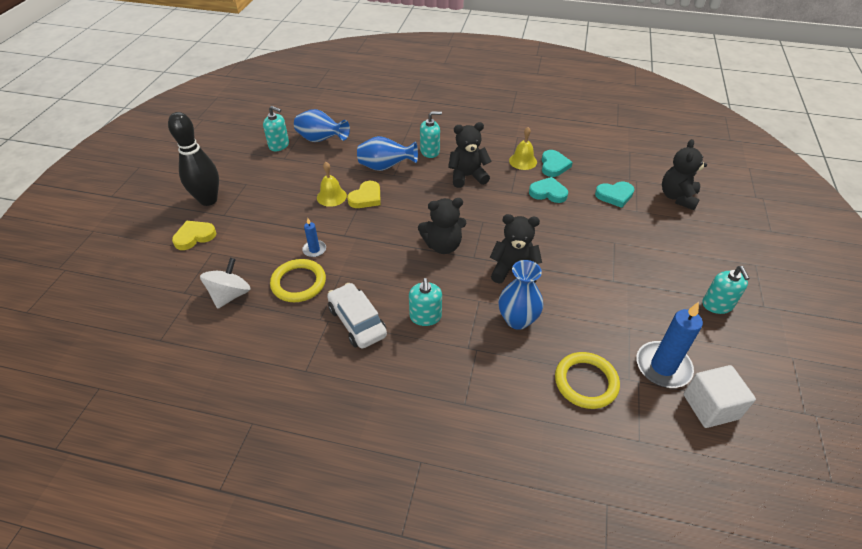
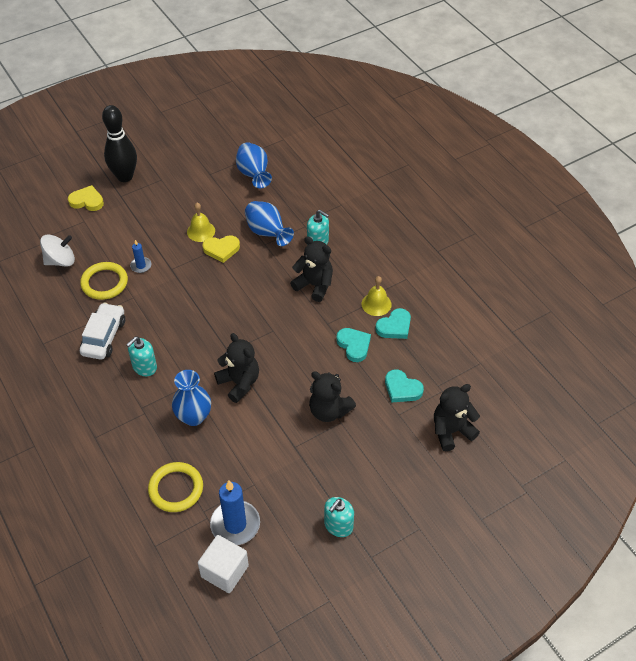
camera: 45 degrees right, 5 degrees up
(279, 145) = (220, 159): turquoise soap dispenser -> none
(443, 245) = (221, 327): black teddy bear -> black teddy bear (329, 411)

